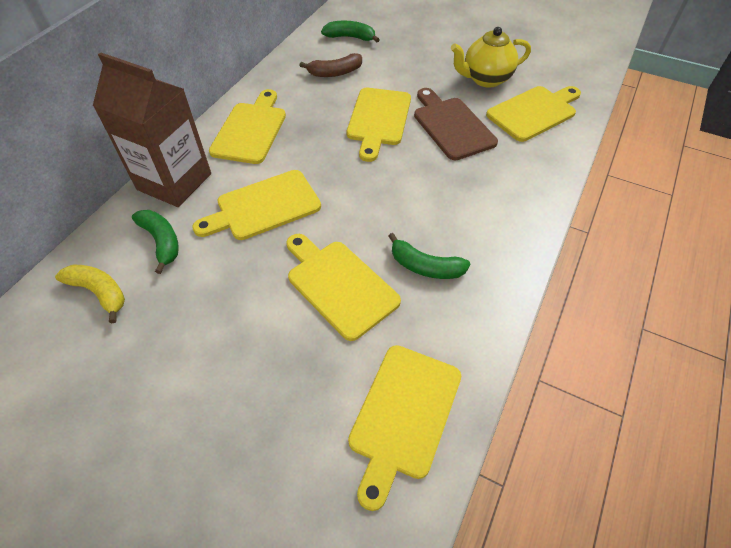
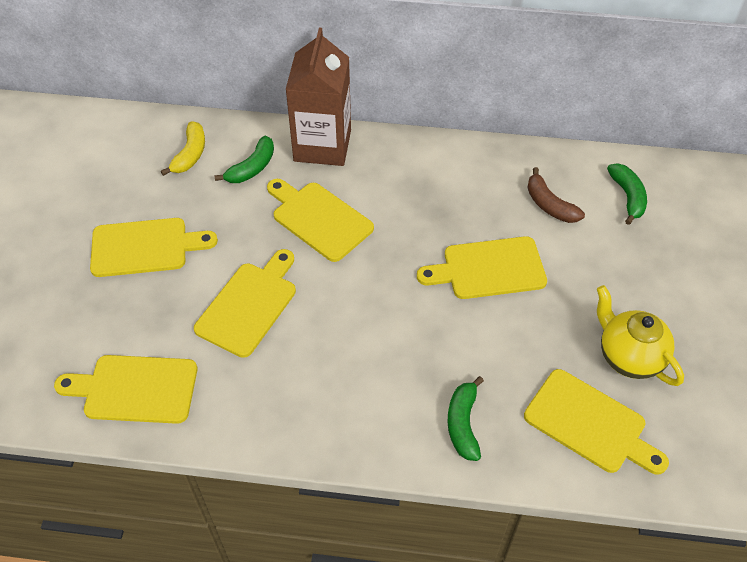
camera: 70 degrees right, 0 degrees up
(250, 130) = (416, 170): yellow cutting board -> yellow cutting board (145, 247)
(425, 267) = (294, 366): green banana -> green banana (463, 424)
(451, 126) = (515, 340): brown cutting board -> none

